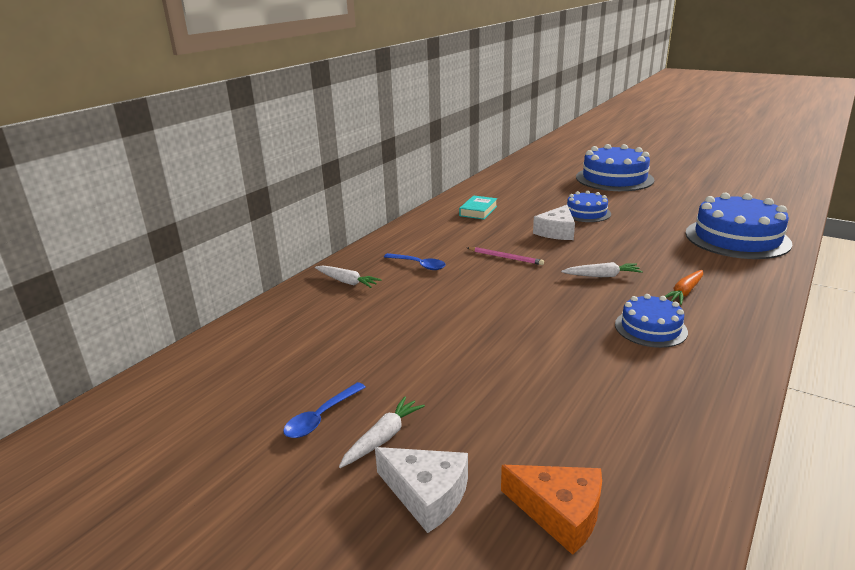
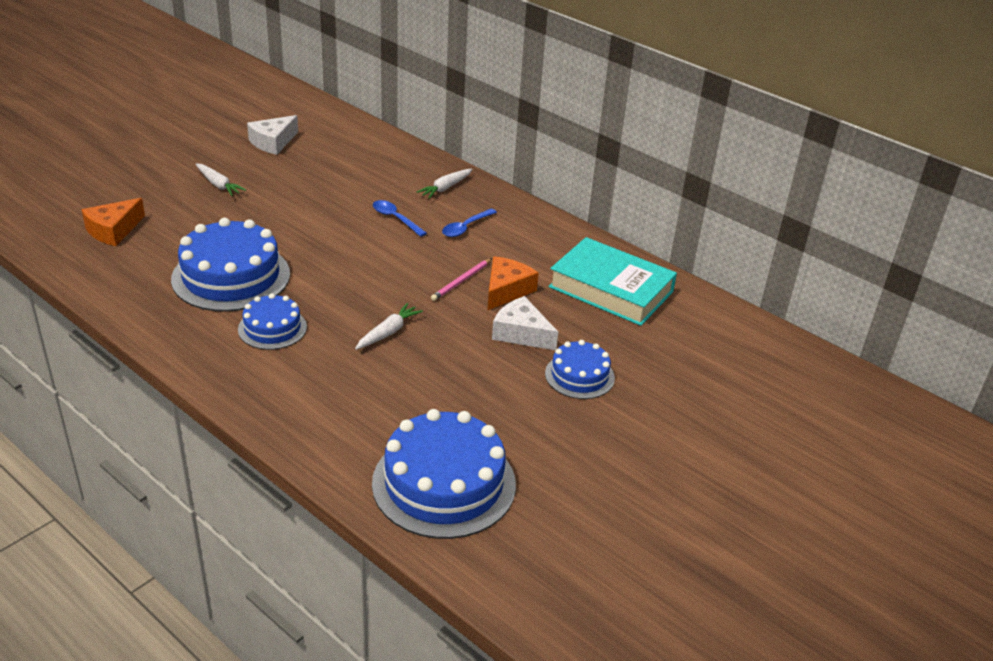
camera: 95 degrees right, 10 degrees up
(321, 417) = (254, 167): blue spoon -> blue spoon (395, 219)
(427, 494) = (161, 193): white cheese -> white cheese (273, 142)
(478, 211) = (611, 289): turquoise book -> turquoise book, size x2.02
(505, 241) = (506, 290): none -> orange cheese
(602, 276) = (388, 332): white carrot -> white carrot turned 150 degrees counterclockwise
(614, 178) = (735, 454): blue cake -> blue cake (231, 276)
(684, 292) = (324, 375): orange carrot -> none

